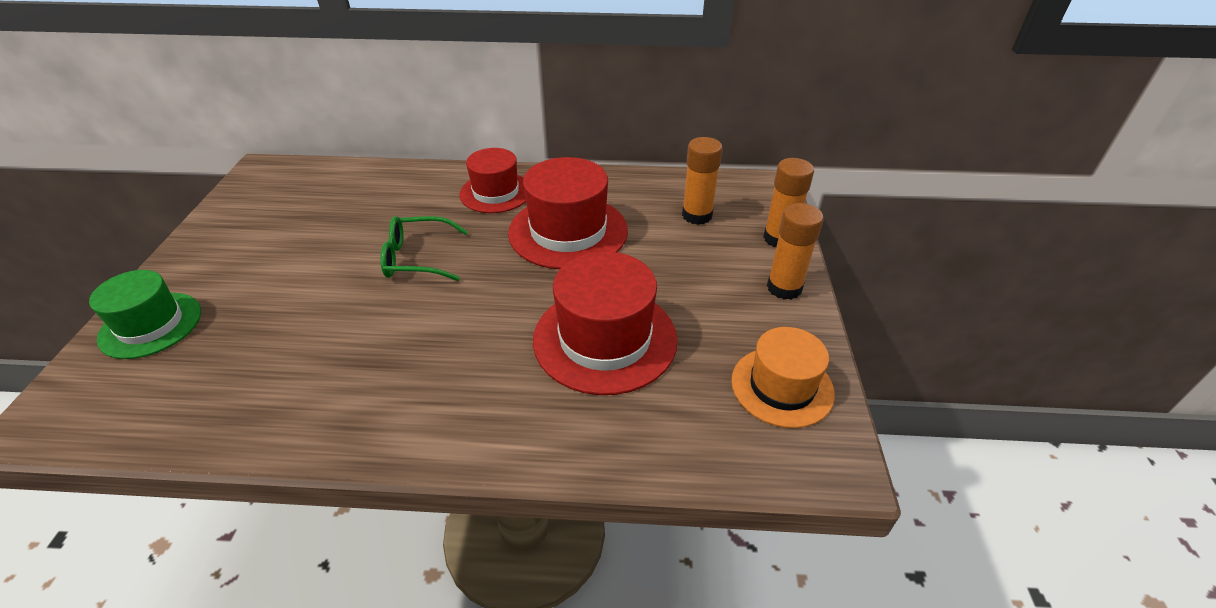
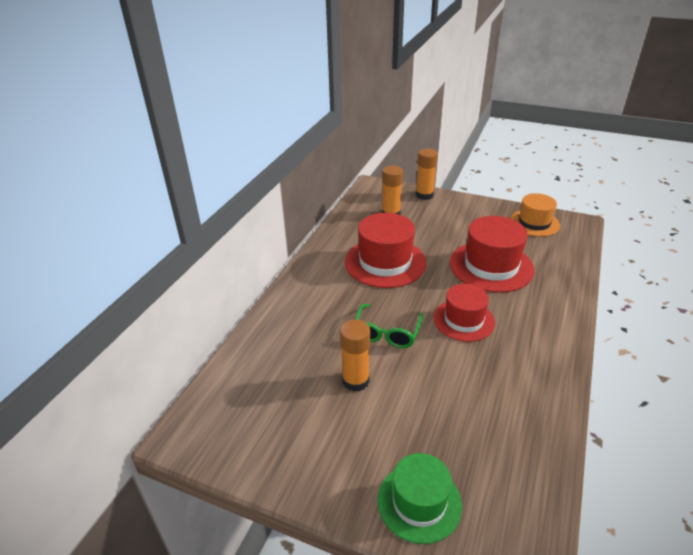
camera: 70 degrees left, 5 degrees down
(496, 192) = (320, 287): red hat -> red hat (463, 320)
(784, 288) = (465, 204): orange glue stick -> orange glue stick (355, 381)

